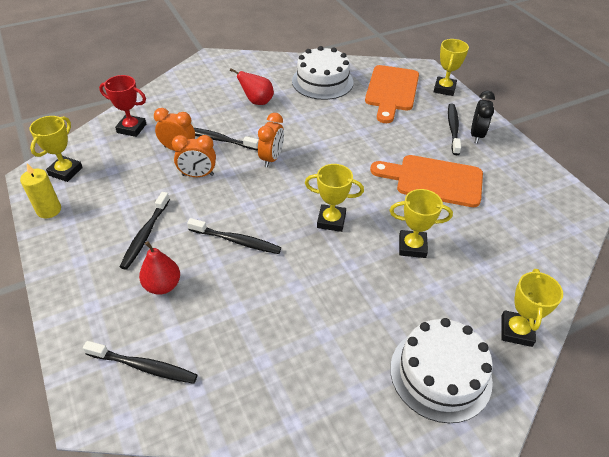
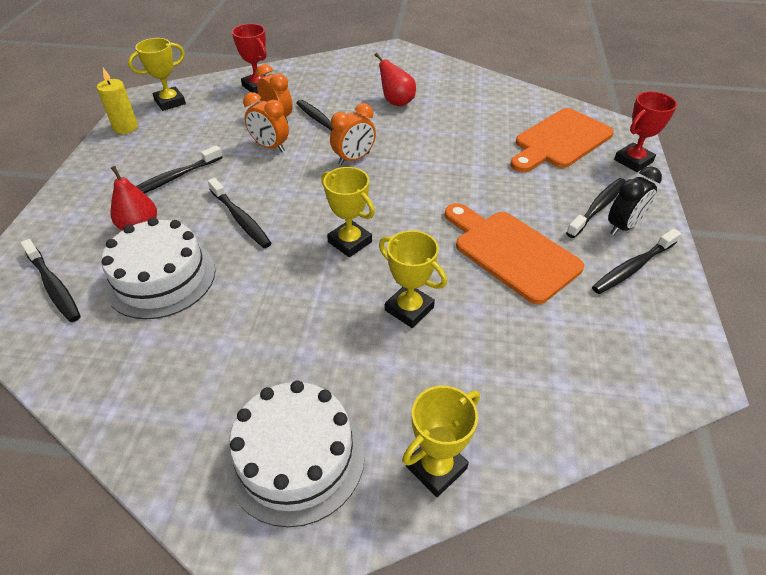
camera: 35 degrees right, 0 degrees up
(322, 81) = (487, 105): white cake -> white cake (161, 278)
(444, 89) = (633, 161): yellow trophy -> red trophy
(503, 159) = (633, 267): none -> black toothbrush

